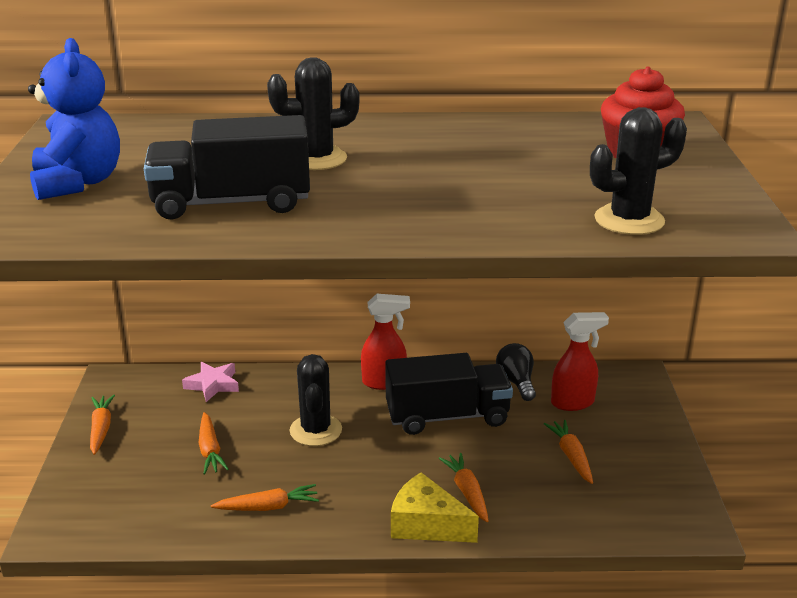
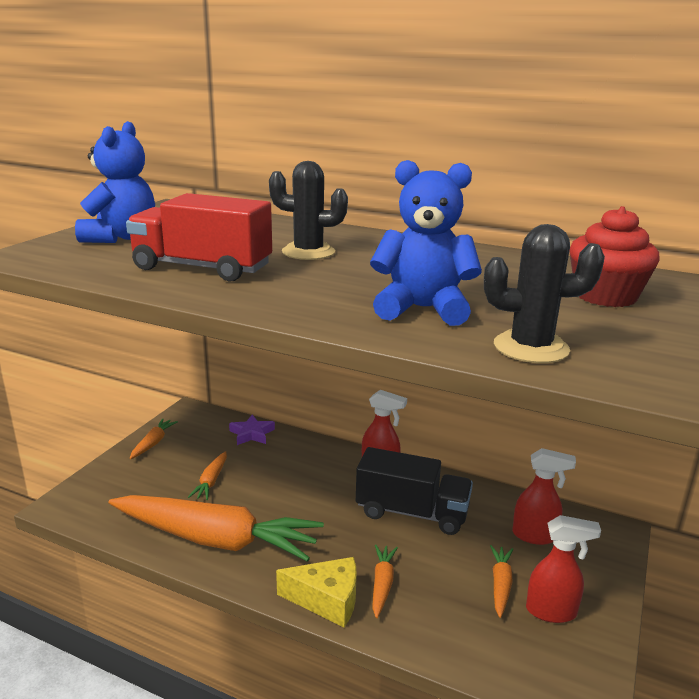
camera: 25 degrees right, 5 degrees down
(213, 385) = (252, 434): pink star -> purple star
(231, 203) = (202, 268): black truck -> red truck
(268, 507) = (216, 540): orange carrot -> orange carrot, size x2.44
(316, 430) = (298, 491): black cactus -> none
(426, 524) = (327, 600): yellow cheese -> yellow cheese turned 135 degrees clockwise
(502, 202) = (422, 309): none -> blue teddy bear
(516, 382) = (493, 502): black light bulb -> none
(627, 464) = (551, 611): none -> red spray bottle

